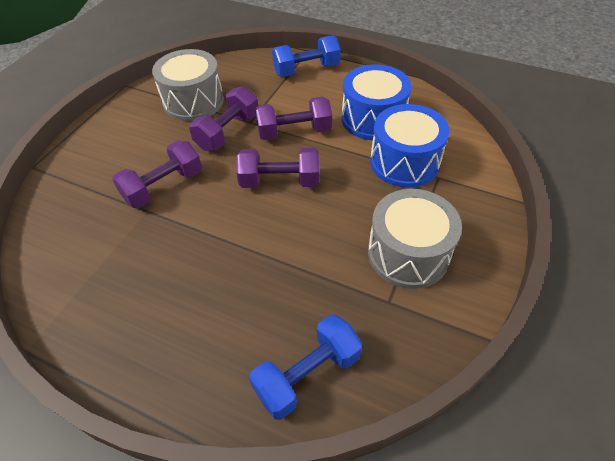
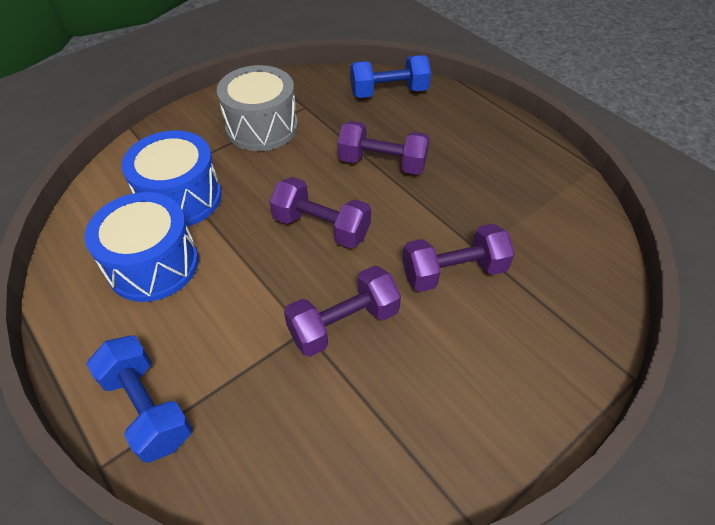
camera: 155 degrees left, 0 degrees up
(193, 101) = (367, 416): grey drum -> none
(294, 132) = (260, 286): purple dumbbell -> purple dumbbell (382, 163)
(306, 70) = (148, 408): blue dumbbell -> blue dumbbell turned 45 degrees clockwise

